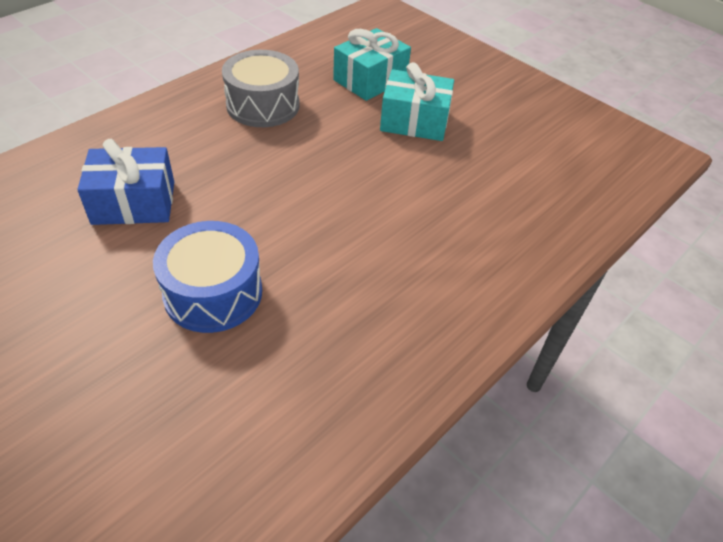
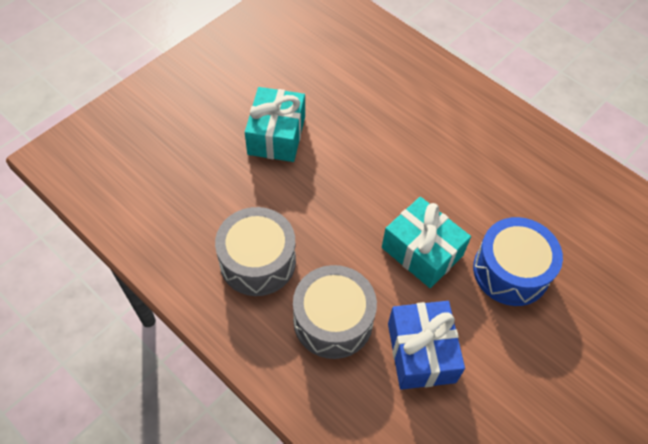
camera: 90 degrees left, 10 degrees up
(188, 146) = (333, 320): none -> grey drum
(370, 80) = (208, 169): turquoise gift -> turquoise gift (422, 251)

